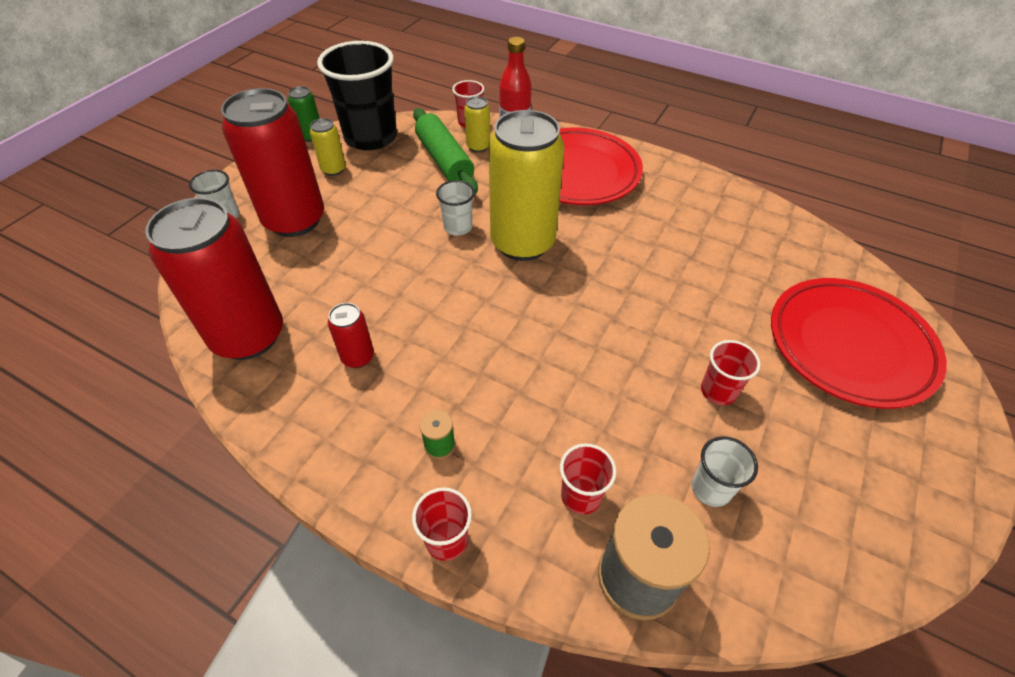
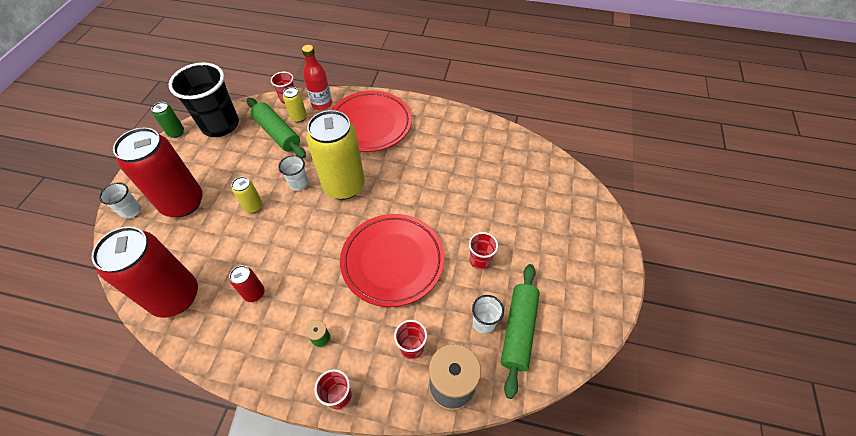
camera: 15 degrees left, 5 degrees up
(333, 169) = (200, 156): yellow can -> yellow can (253, 206)
(771, 517) = (518, 330): none -> green rolling pin
(849, 346) = (550, 212): red plate -> red plate (392, 261)

